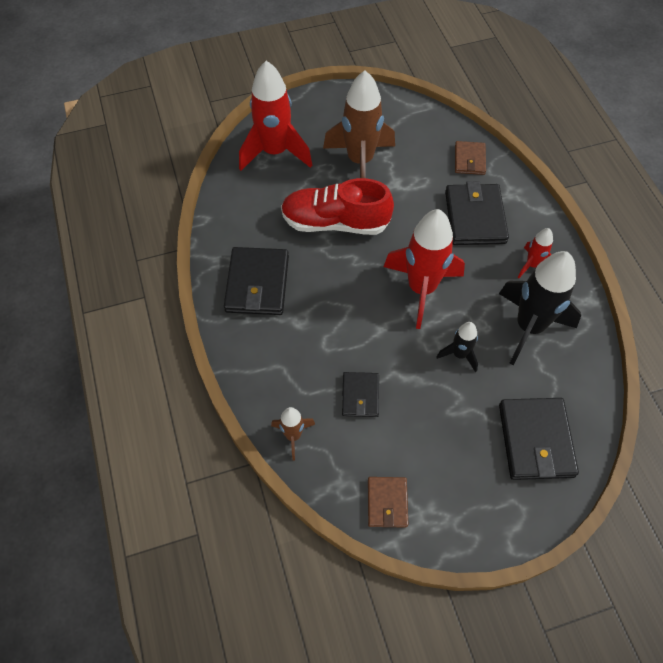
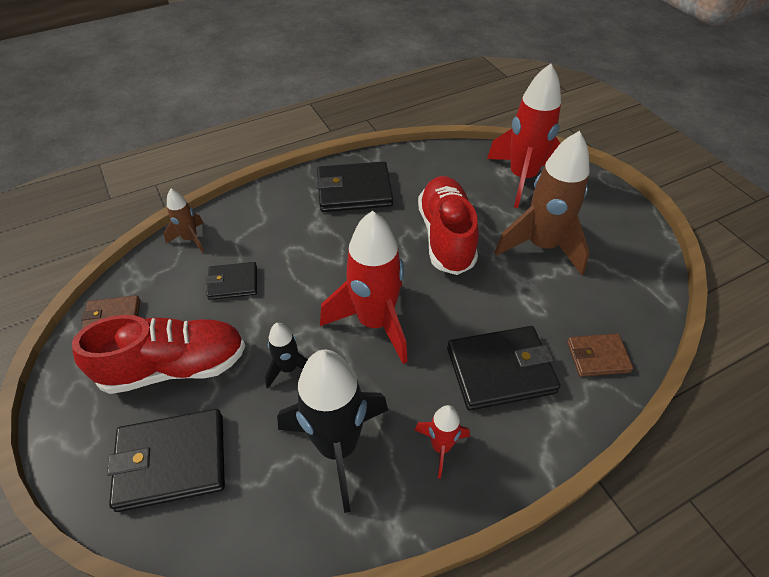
camera: 80 degrees right, 10 degrees down
(449, 443) = (174, 367): none -> red shoe

